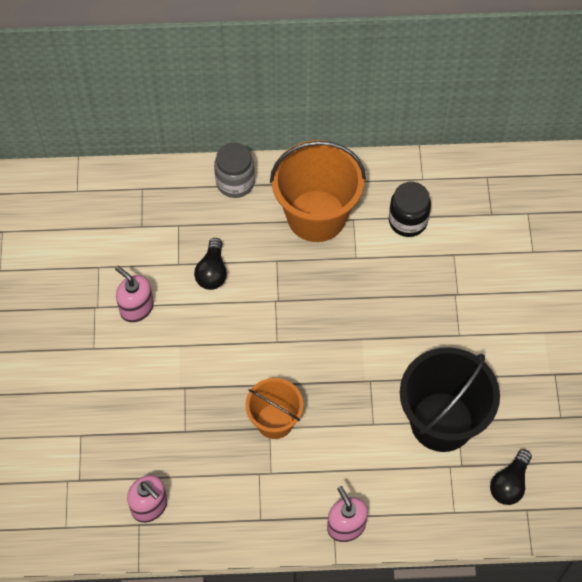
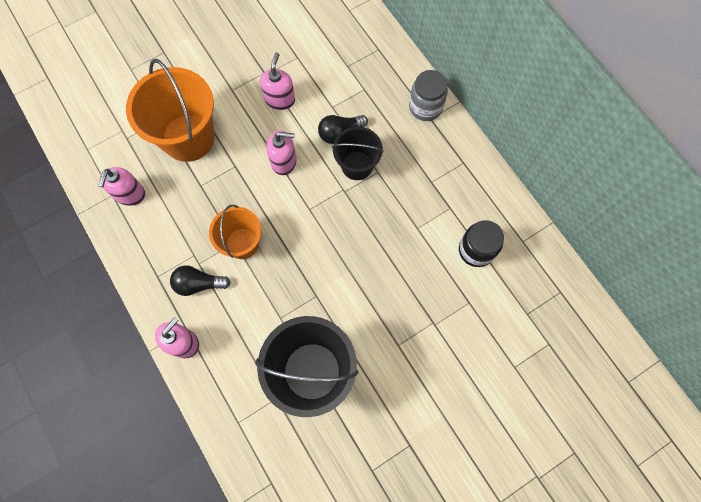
camera: 60 degrees right, 10 degrees up
(209, 339) = (284, 161): none -> pink soap dispenser
(258, 275) = (357, 165): none -> black bucket
(316, 216) = (435, 179): orange bucket -> orange bucket (188, 137)
(509, 483) = (287, 457): black light bulb -> black light bulb (199, 284)

